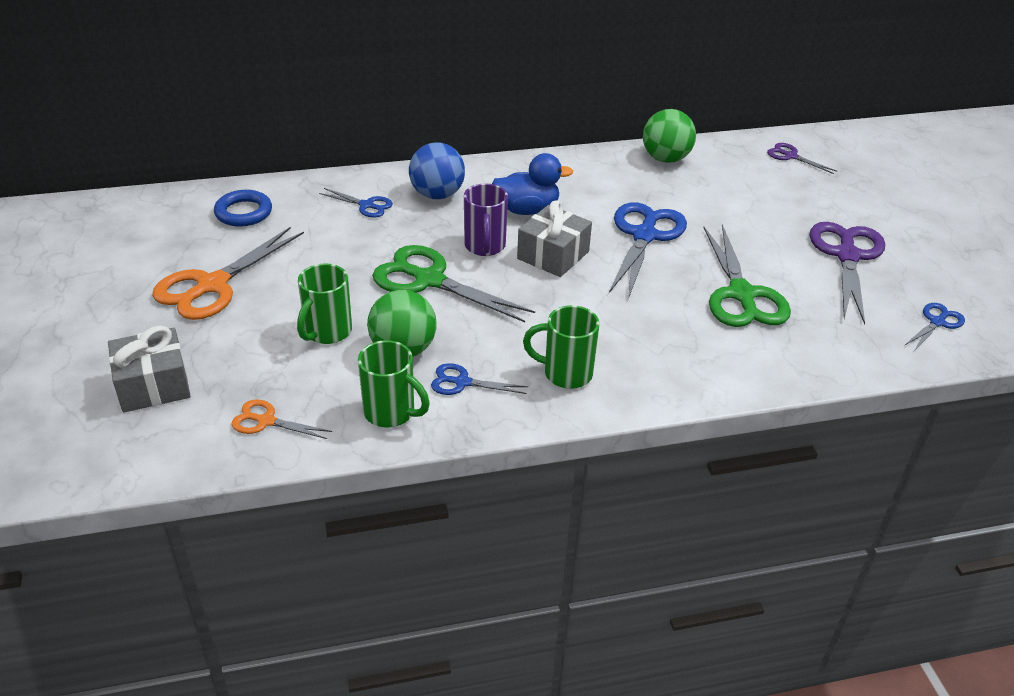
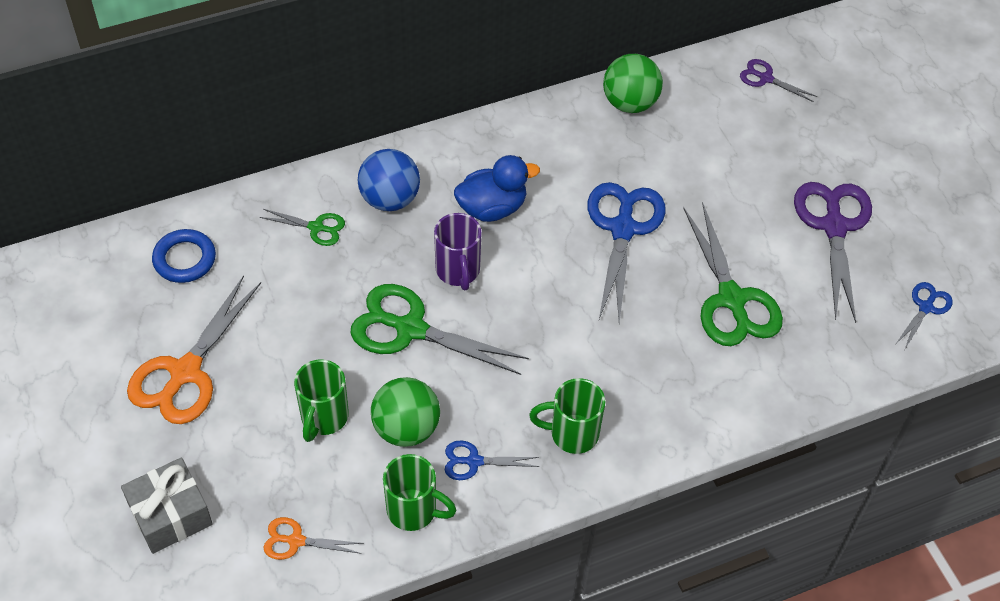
camera: 10 degrees left, 15 degrees up
(366, 205) = (316, 227): blue scissors -> green scissors
(553, 255) = (532, 272): grey gift -> none

